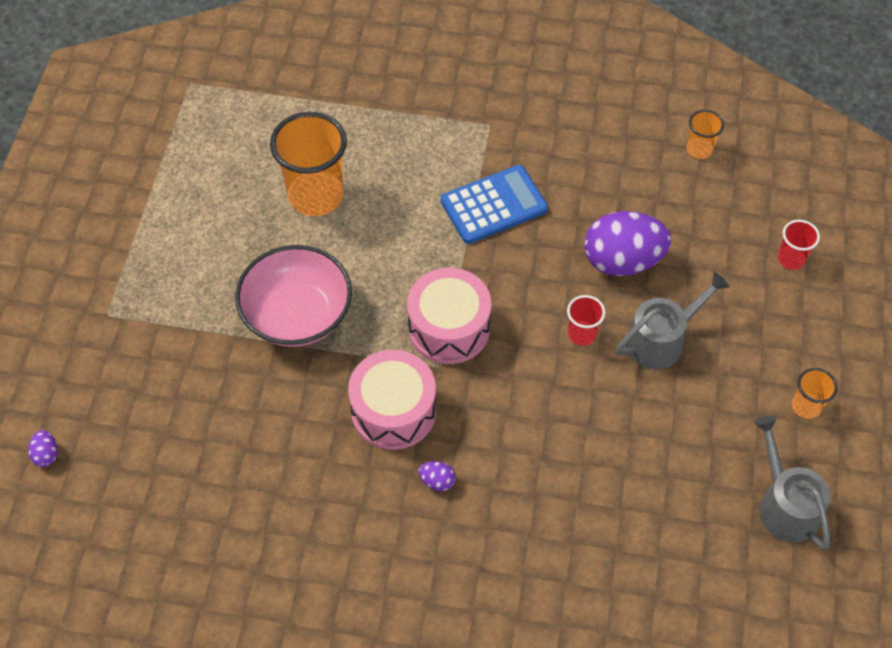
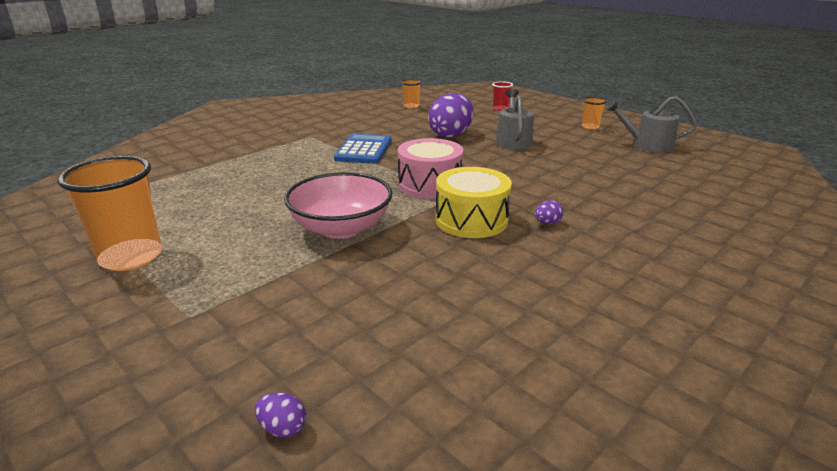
camera: 55 degrees left, 30 degrees down
(316, 196) = (259, 192): orange cup -> orange cup (131, 257)
(393, 411) = (471, 220): pink drum -> yellow drum
(582, 334) = (485, 155): red cup -> none

